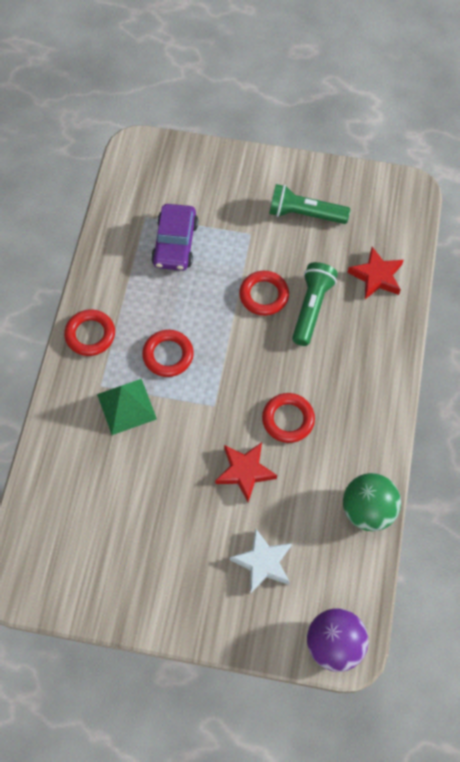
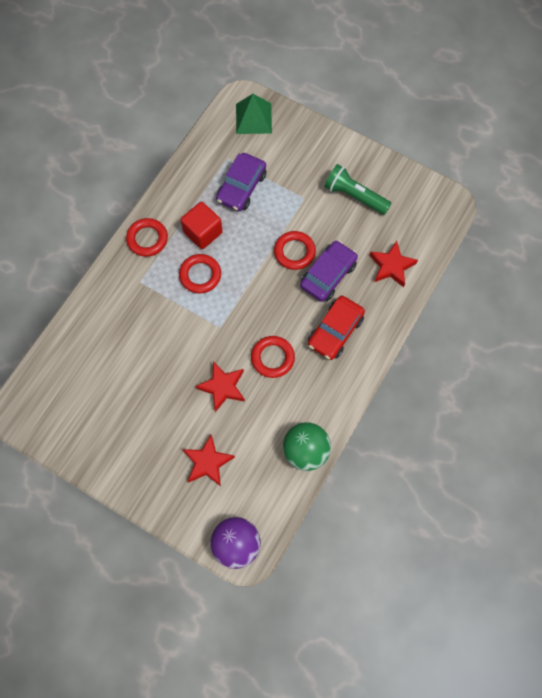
camera: 20 degrees right, 5 degrees up
(126, 406) = (153, 305): green pyramid -> green pyramid (253, 118)
(151, 307) = (203, 232): none -> red cube
(263, 562) = (207, 462): white star -> red star
(311, 308) = (328, 275): green flashlight -> purple car
(345, 367) = (335, 331): none -> red car

